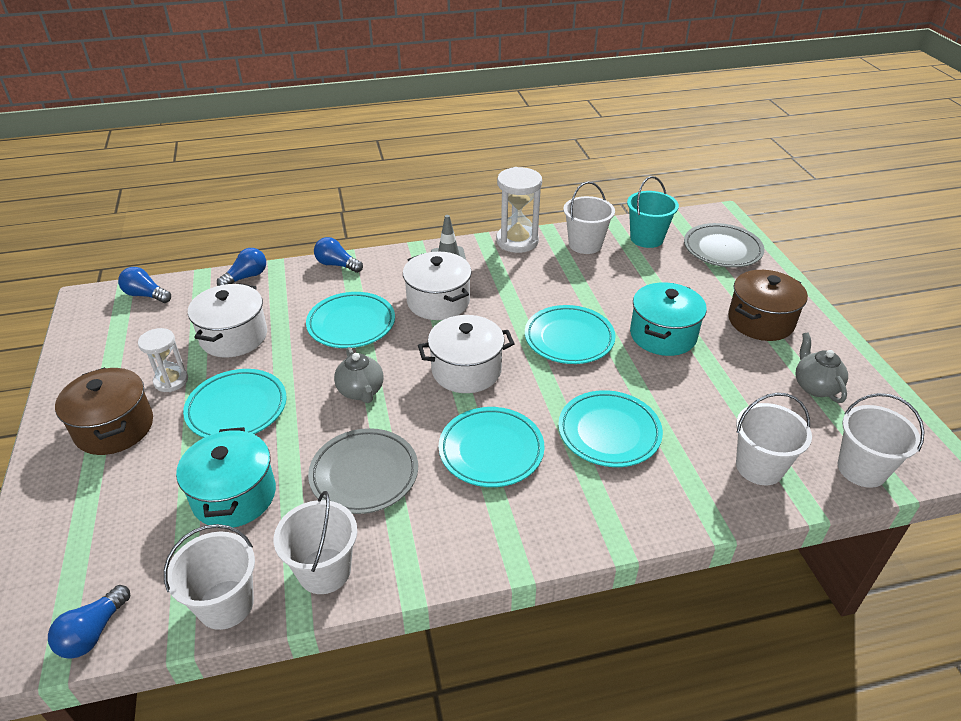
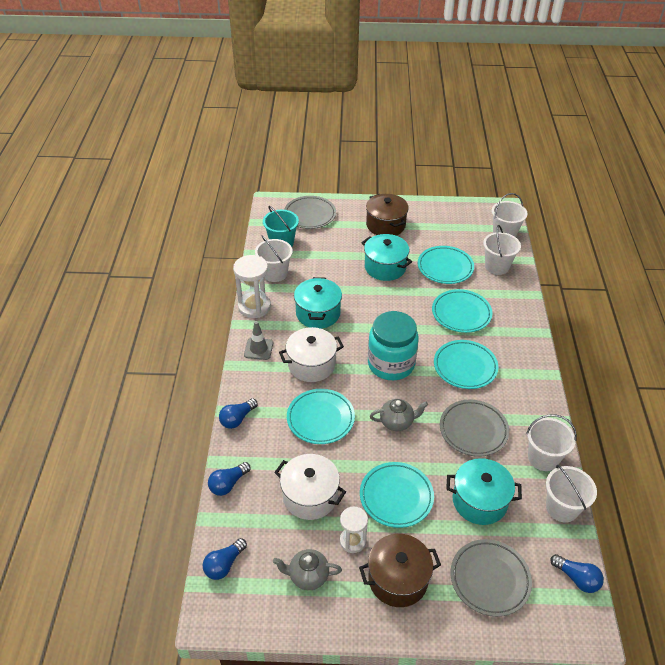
camera: 75 degrees left, 5 degrees up
(104, 520) = (489, 579): none -> grey plate
(246, 277) = (228, 484): blue light bulb -> blue light bulb turned 105 degrees counterclockwise
(466, 370) = (391, 364): white pot -> turquoise jar
(531, 290) = (318, 313): none -> turquoise pot
(569, 339) = (375, 308): turquoise plate -> turquoise plate (445, 267)
(815, 386) = (445, 226): grey teapot -> grey teapot (308, 576)

